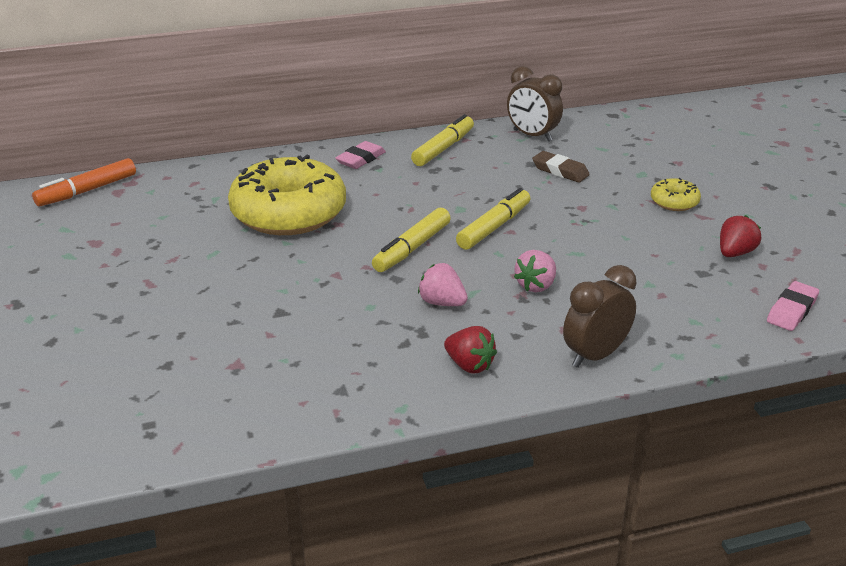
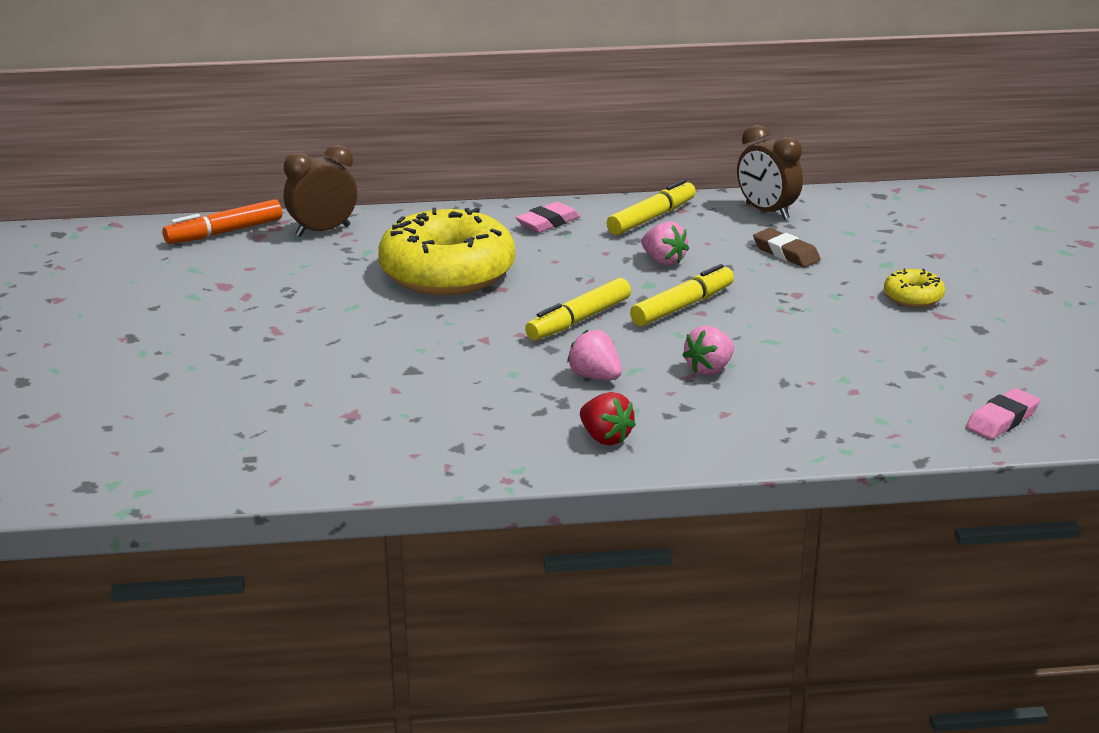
camera: 10 degrees right, 5 degrees down
(465, 186) = (663, 261): none -> pink strawberry
(595, 355) = (750, 442): brown clock -> brown clock (322, 231)
(735, 253) = (962, 356): red strawberry -> none

